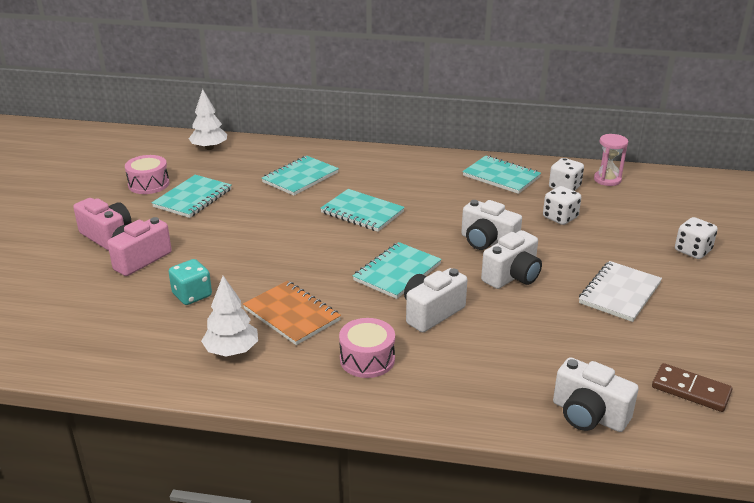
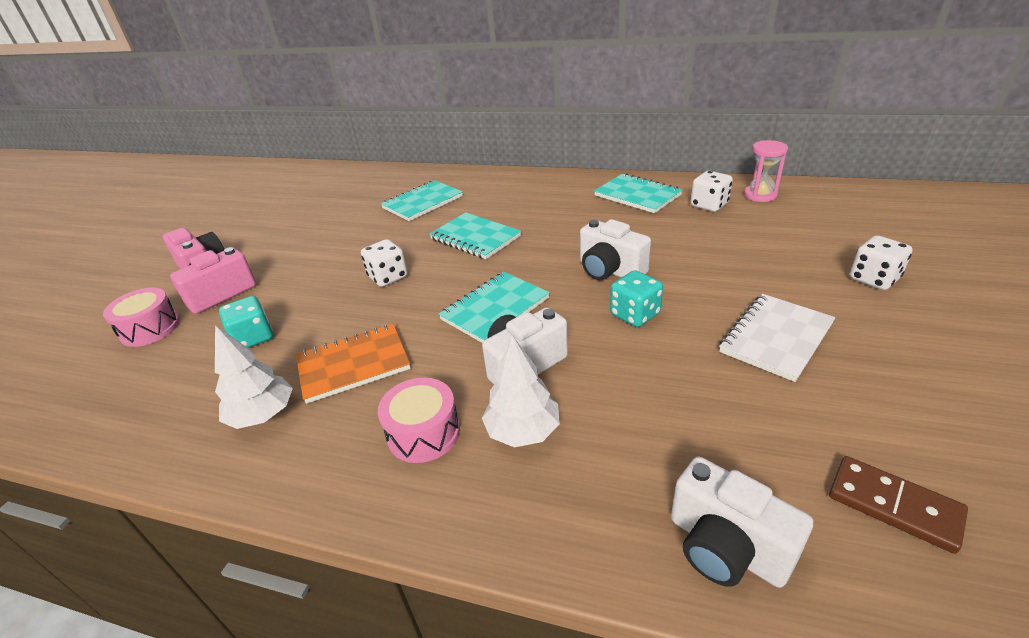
camera: 10 degrees right, 5 degrees up
(149, 184) = (272, 213): pink drum -> pink drum (150, 328)
(193, 198) = (307, 226): turquoise notebook -> none
(209, 148) = (346, 176): white tree -> white tree (522, 431)
(291, 315) = (353, 365): orange notebook -> orange notebook turned 75 degrees counterclockwise
(512, 276) = (635, 314): white camera -> turquoise dice
(560, 217) = (701, 239): white dice -> white dice (388, 277)

